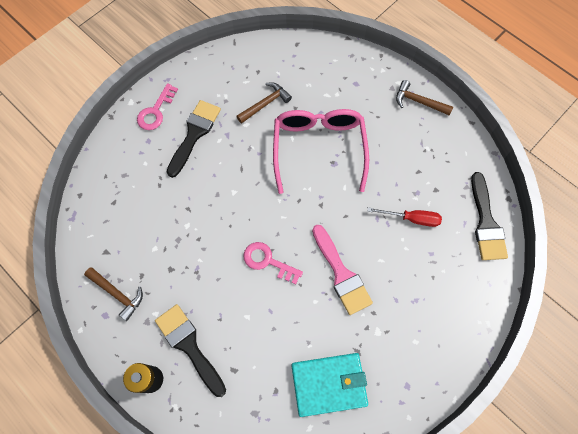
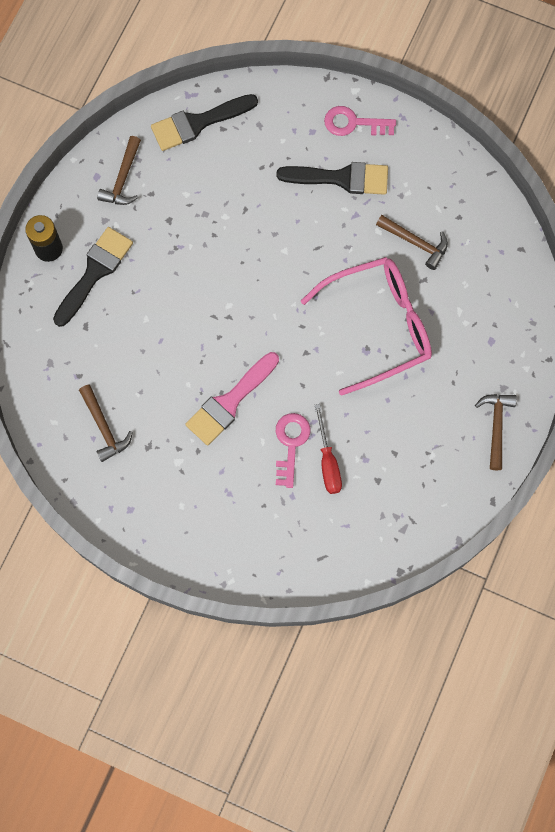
camera: 70 degrees right, 5 degrees up
(268, 261) = (215, 318): pink key -> pink key (290, 444)
(329, 384) = (104, 427): turquoise wallet -> brown hammer
(486, 223) = (356, 551): black brush -> black brush (198, 123)

